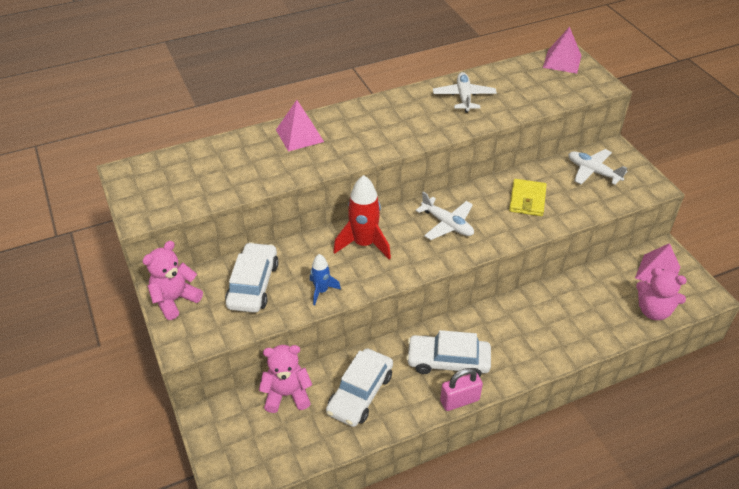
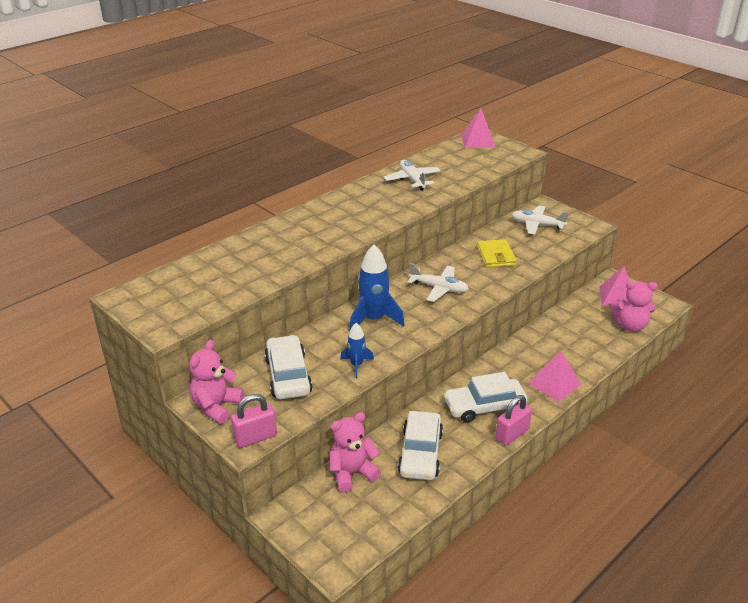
camera: 20 degrees left, 10 degrees down
(192, 342) = (255, 437): none -> pink padlock
(299, 135) = (281, 234): pink pyramid -> pink pyramid (554, 383)
(364, 244) = (373, 319): red rocket -> blue rocket

